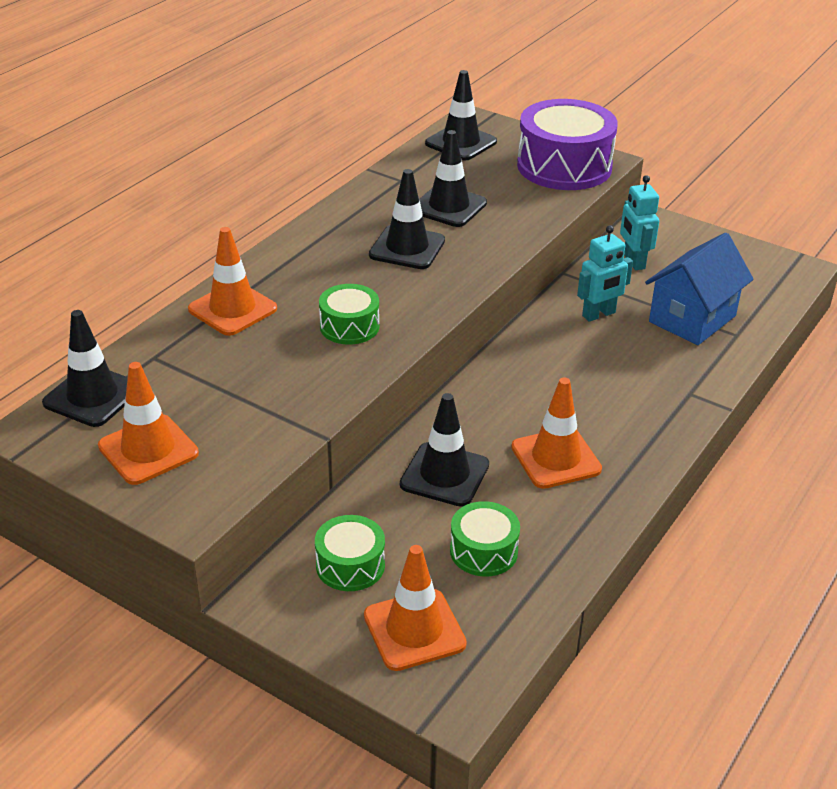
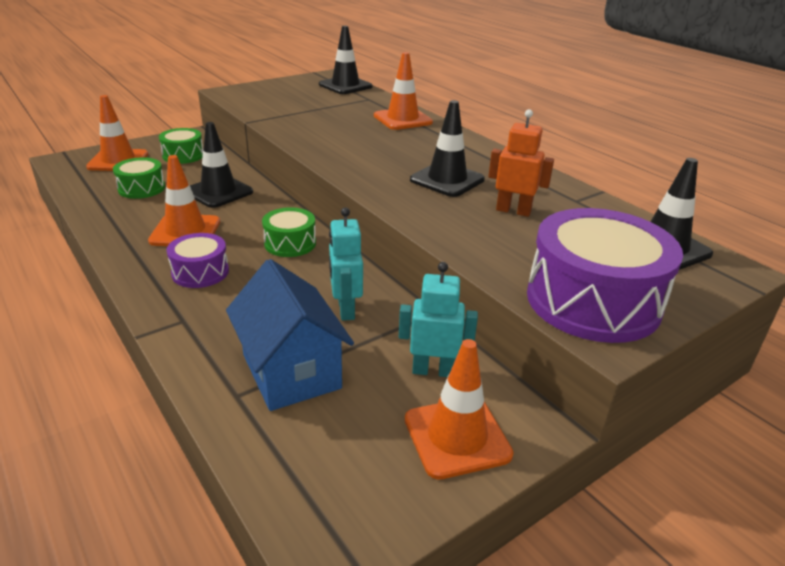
camera: 110 degrees right, 5 degrees down
(148, 450) = (287, 90): orange traffic cone -> orange traffic cone (457, 437)
(349, 326) = (352, 144): green drum -> green drum (290, 243)
(449, 206) = (513, 211): black traffic cone -> orange robot
(617, 414) = (200, 272): none -> purple drum

